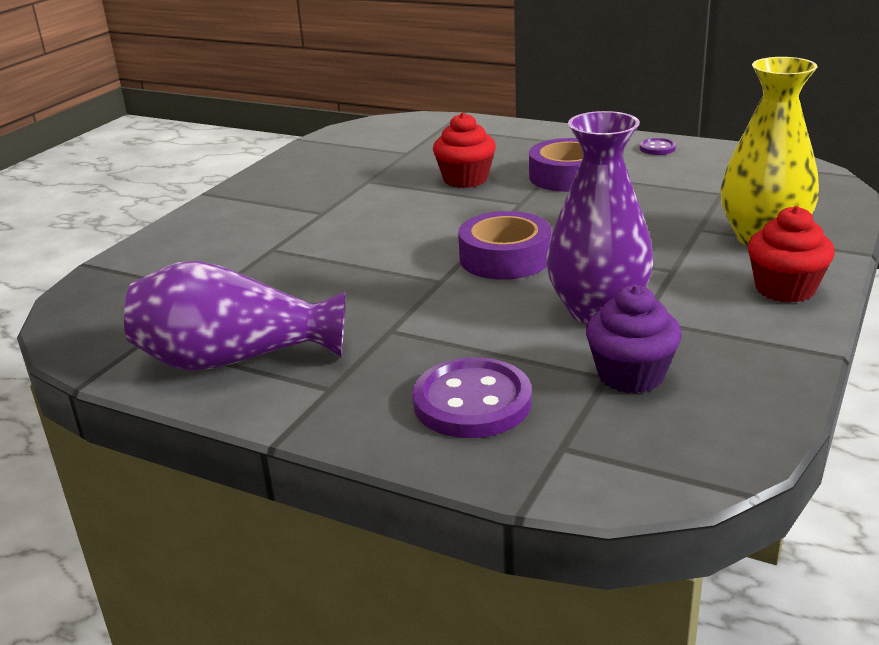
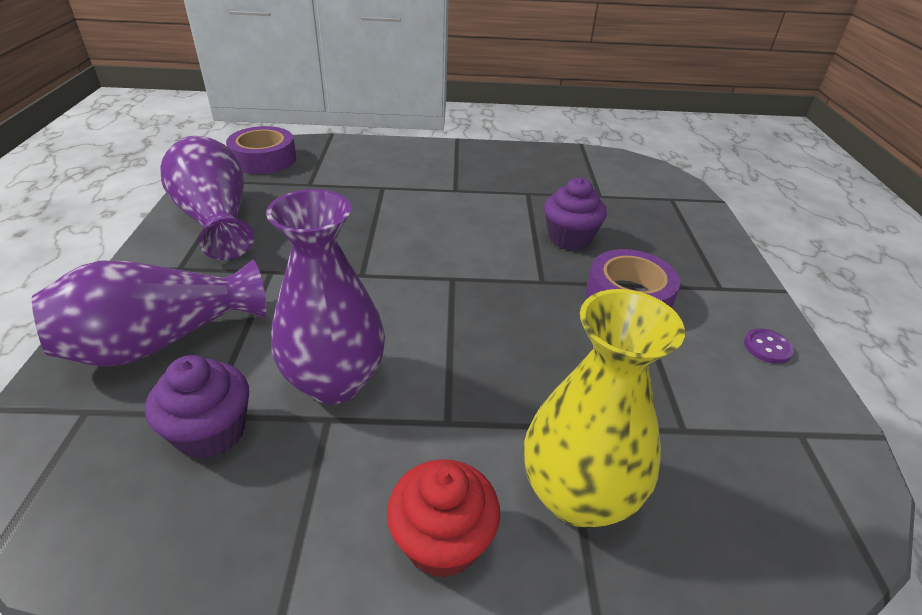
camera: 60 degrees right, 10 degrees up
(465, 179) = (569, 238): red cupcake -> purple cupcake
(472, 402) = (160, 341): purple button -> purple vase
(505, 258) = (420, 299): purple tape -> purple tape (264, 159)

